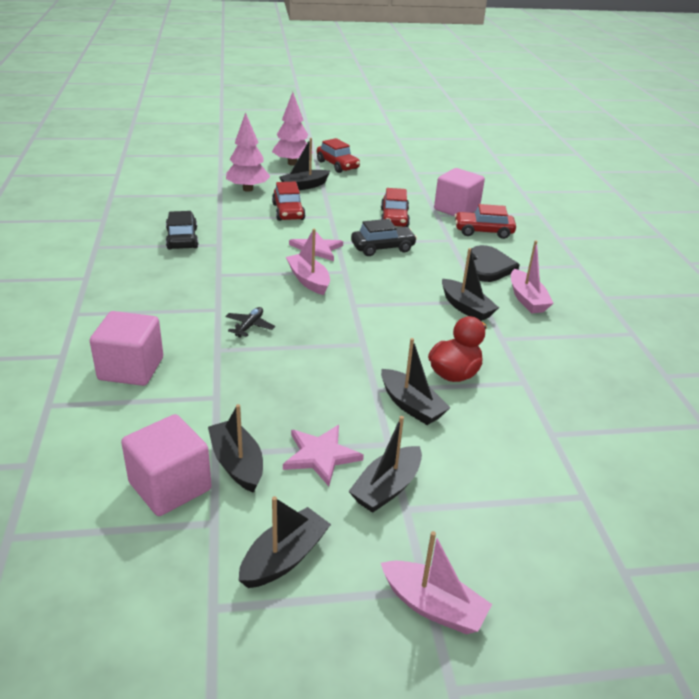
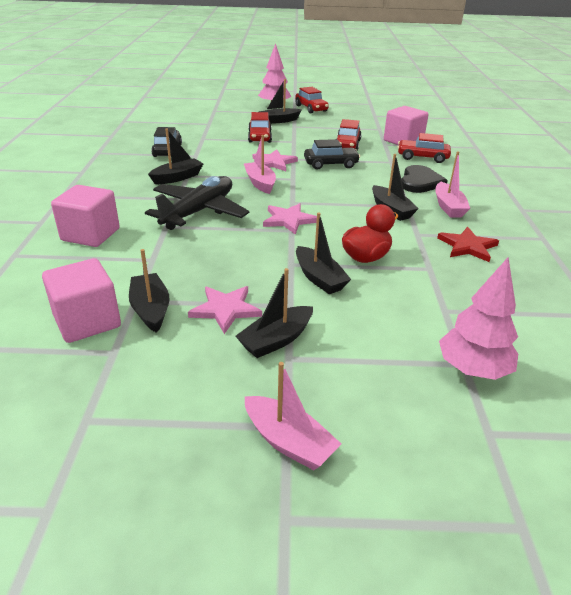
camera: 10 degrees right, 0 degrees up
(248, 189) = (232, 121): pink tree -> pink tree (472, 370)
(249, 326) = (199, 212): black plane -> black plane, size x2.46
(284, 558) = (164, 386): black boat -> black boat (177, 178)
(356, 330) = (289, 220): none -> pink star
(558, 350) = (467, 246): none -> red star

